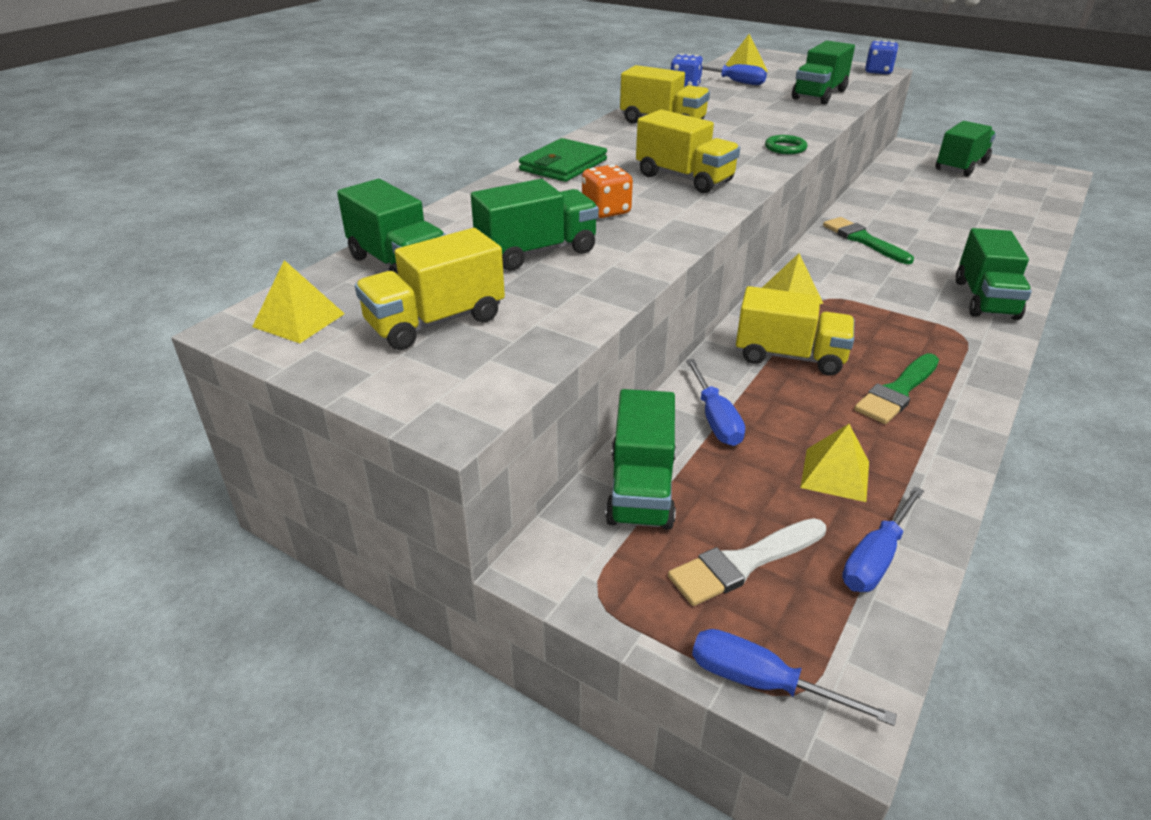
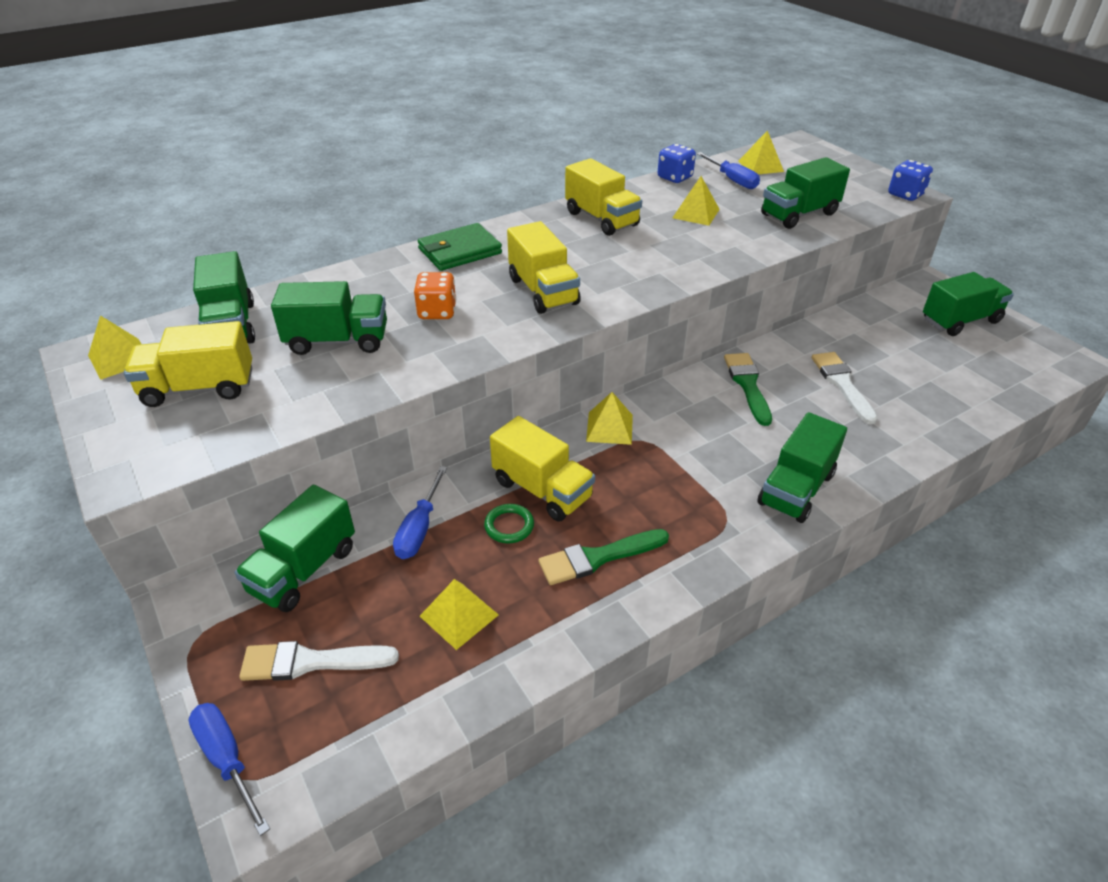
camera: 25 degrees right, 5 degrees up
(737, 106) = (696, 213): none -> yellow pyramid
(785, 148) = (679, 277): green ring -> green ring (509, 526)
(876, 558) = (410, 701): blue screwdriver -> none
(931, 223) = (842, 384): none -> white brush

